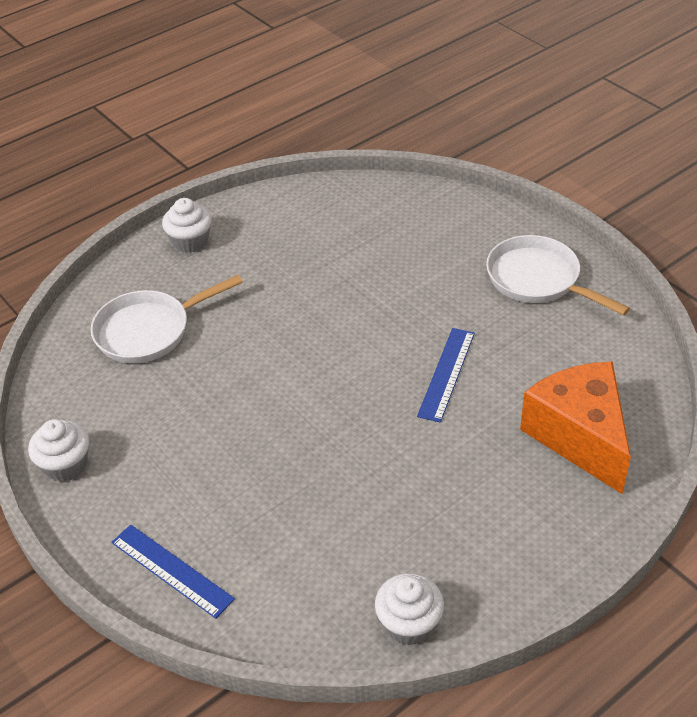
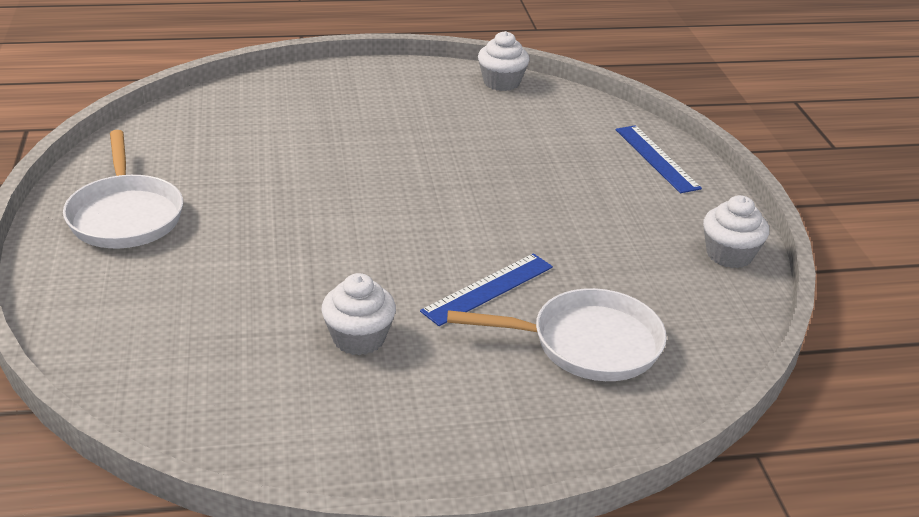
camera: 155 degrees left, 10 degrees down
(190, 241) = (463, 443): white cupcake -> white cupcake (359, 338)
(446, 374) = (316, 183): blue ruler -> blue ruler (488, 289)
(579, 436) = (269, 111): orange cheese -> none

